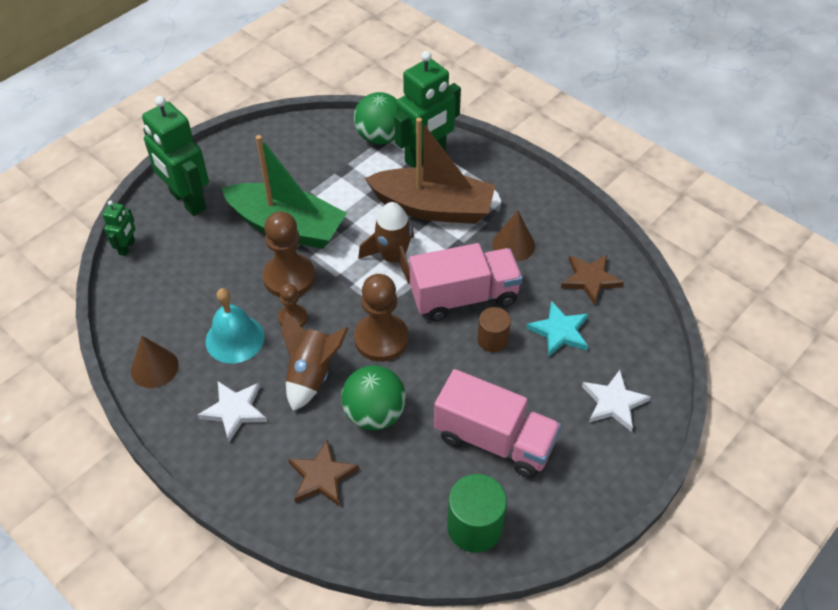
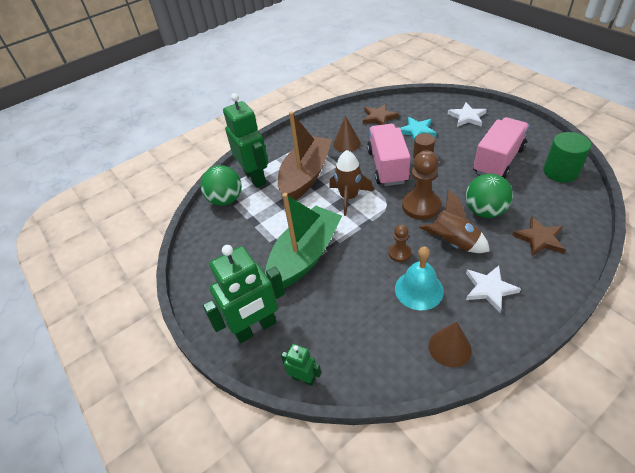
camera: 75 degrees left, 5 degrees down
(289, 277) = (359, 255): brown pawn -> none

